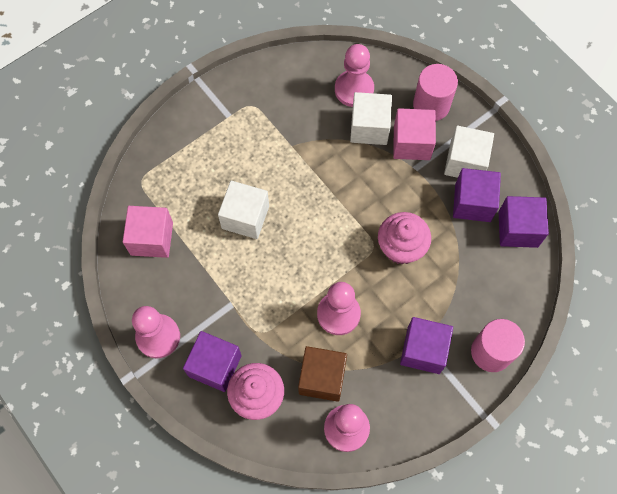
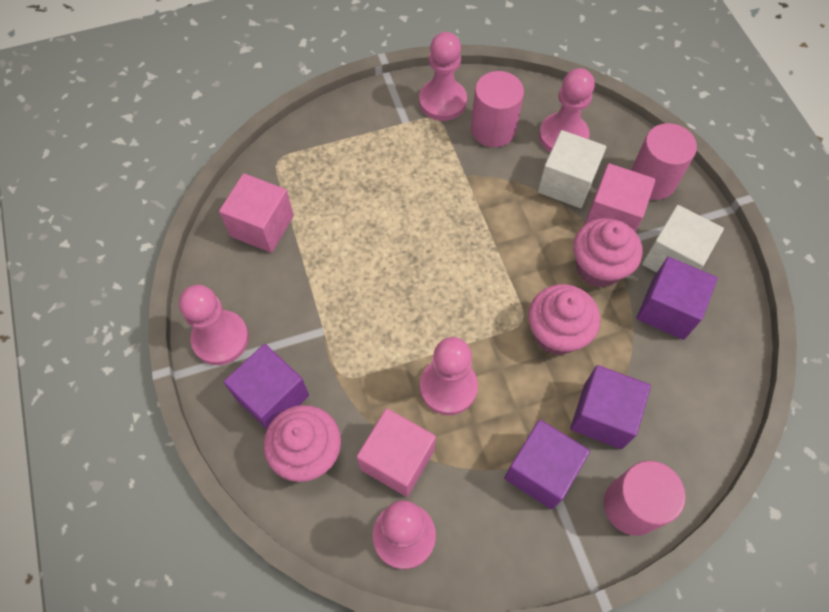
camera: 20 degrees right, 5 degrees down
(245, 217) = (379, 237): white cube -> none
(251, 89) = (442, 101): none -> pink pawn
(299, 100) = (493, 129): none -> pink cylinder
(322, 378) = (397, 459): brown cube -> pink cube
(414, 187) = (598, 267): none -> pink cupcake
(518, 229) = (717, 360): purple cube -> purple cube (603, 415)

